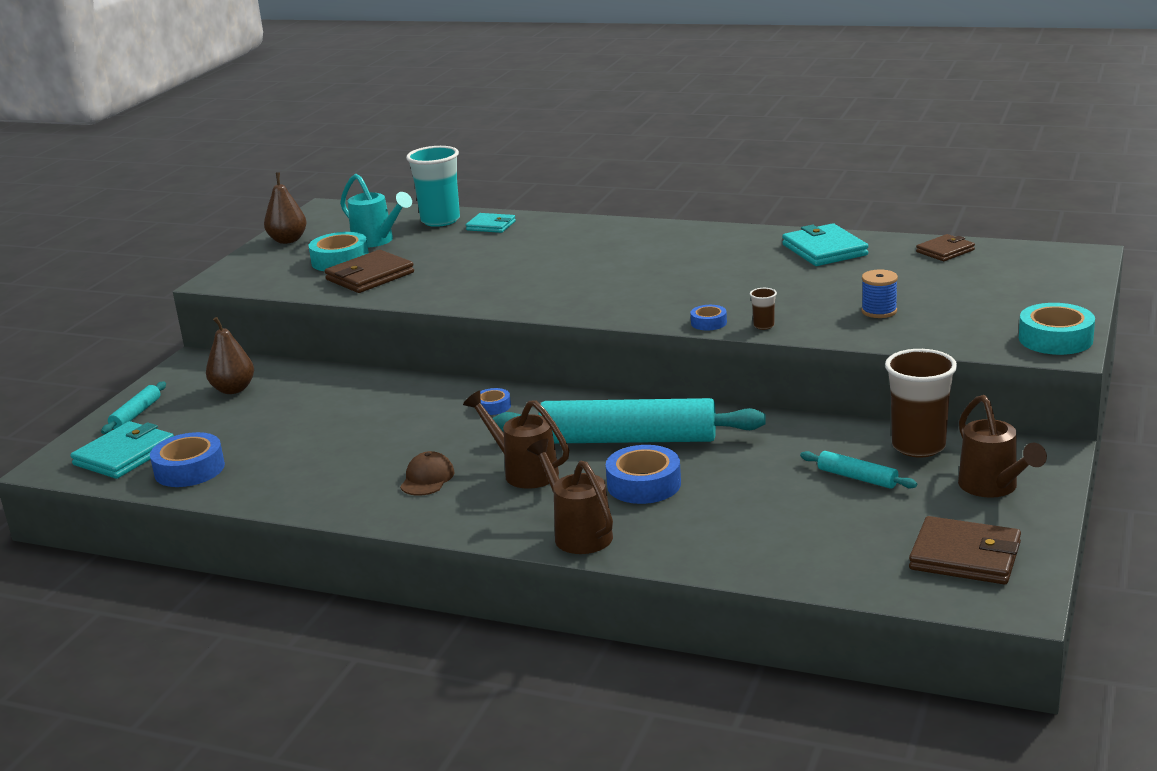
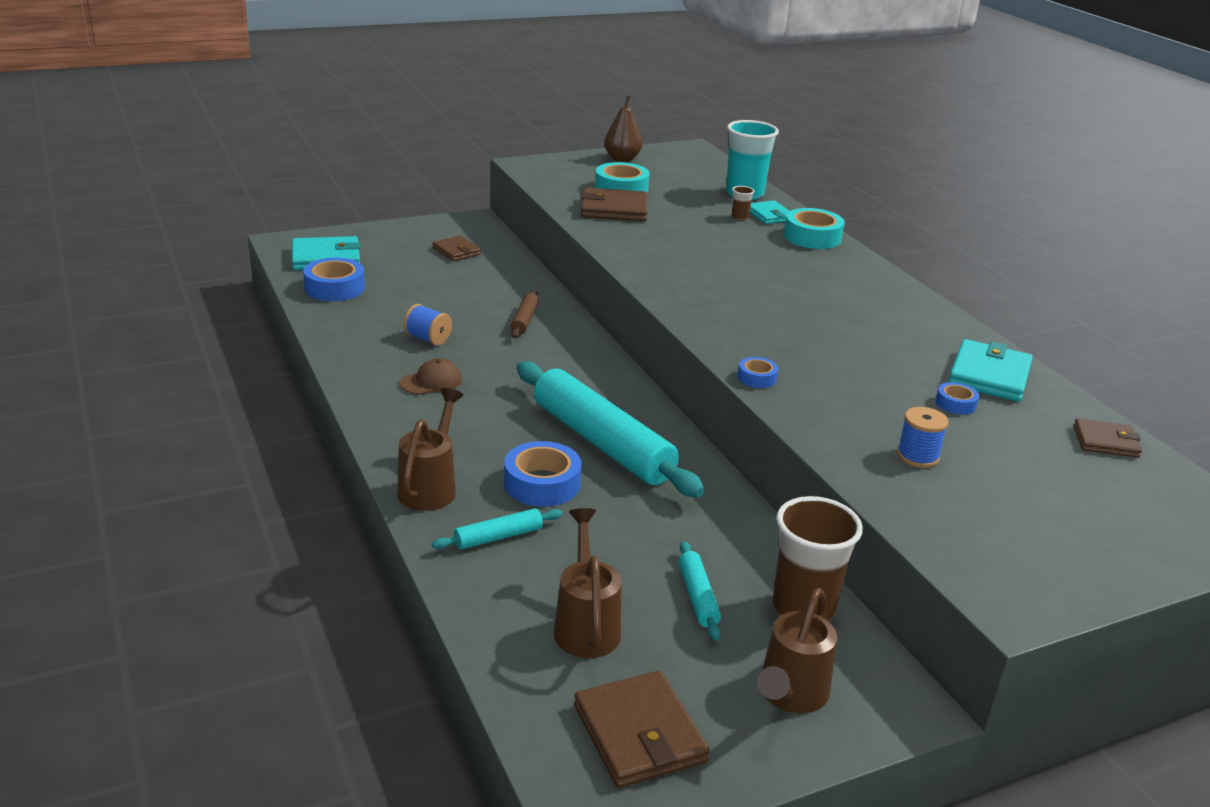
camera: 40 degrees right, 5 degrees up
(136, 414) = (381, 236): turquoise rolling pin -> turquoise rolling pin (498, 537)
(233, 389) = (456, 251): brown pear -> brown wallet
(357, 456) = (428, 339): none -> blue spool
(377, 241) = (672, 187): turquoise watering can -> none
(403, 403) = (524, 320): none -> brown rolling pin
(493, 406) = (570, 358): blue tape -> blue tape (955, 404)
(524, 472) = (492, 418): brown watering can -> brown watering can (586, 625)
(764, 326) = (793, 407): brown cup -> brown cup (739, 218)
(1055, 339) = (1031, 592): turquoise tape -> turquoise tape (812, 237)

